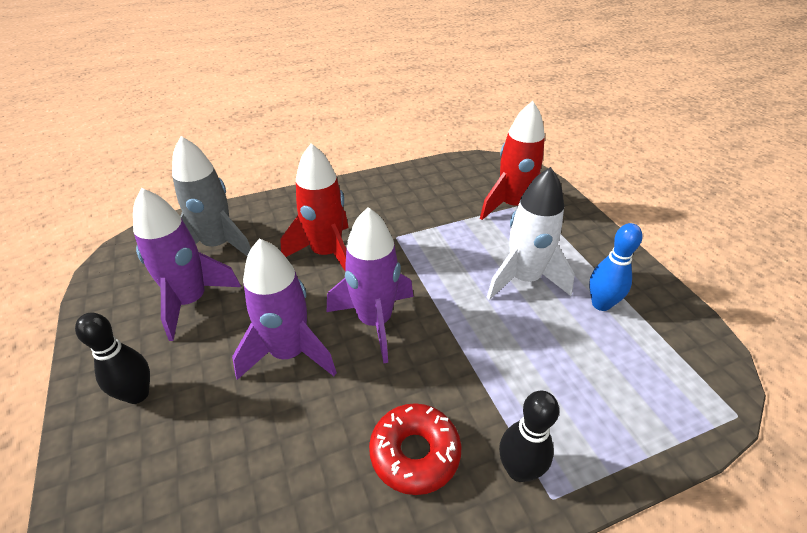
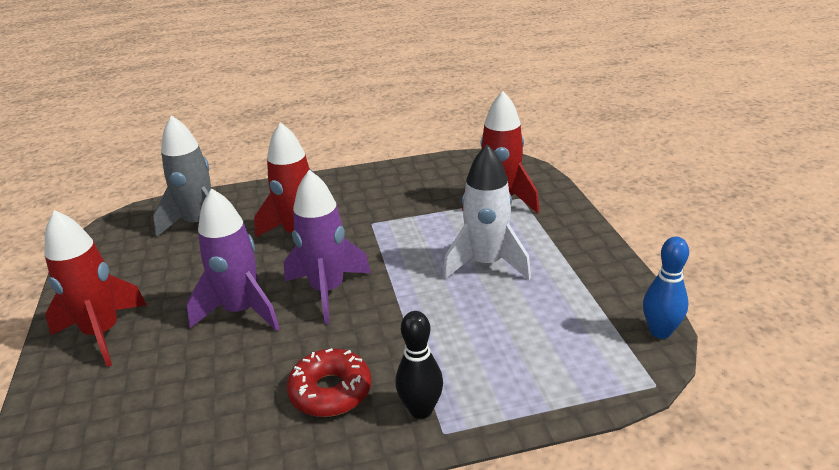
camera: 10 degrees right, 10 degrees down
(137, 394) = (102, 333): black bowling pin -> red rocket
(191, 301) = (164, 267): purple rocket -> none
(601, 304) = (557, 288): blue bowling pin -> blue bowling pin (660, 332)

